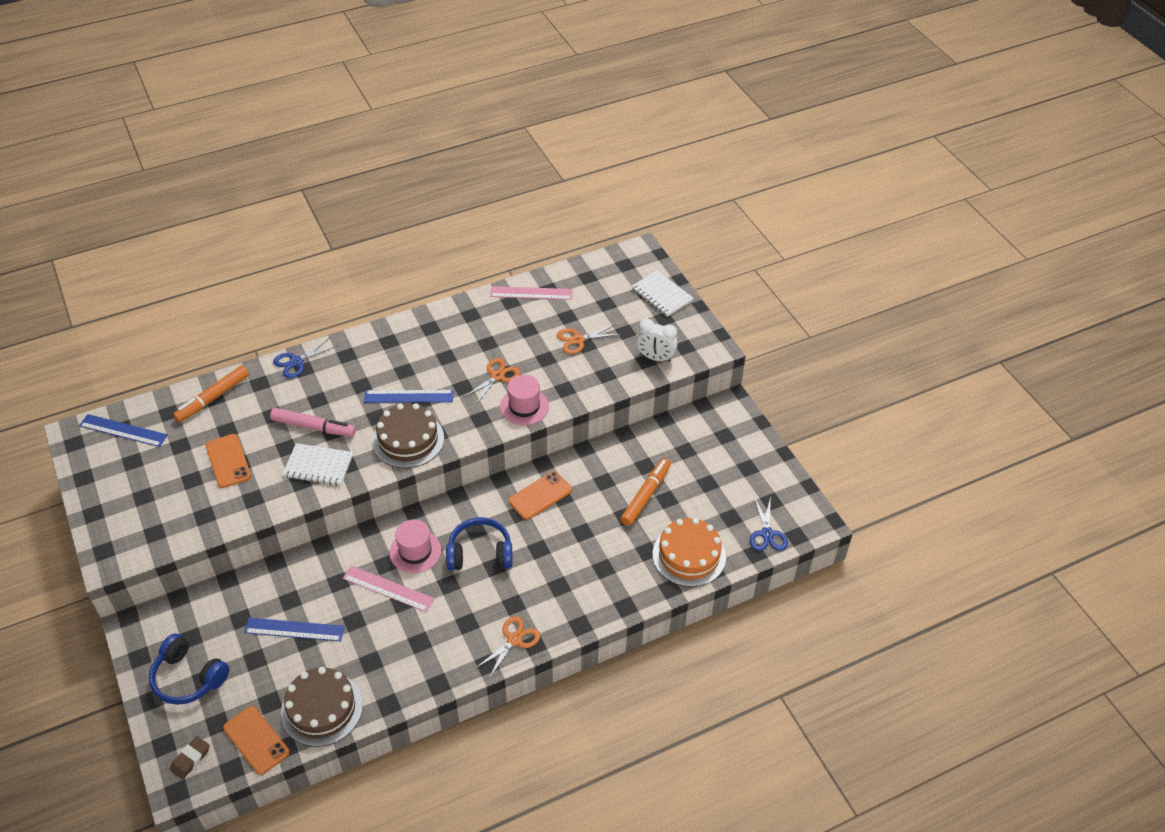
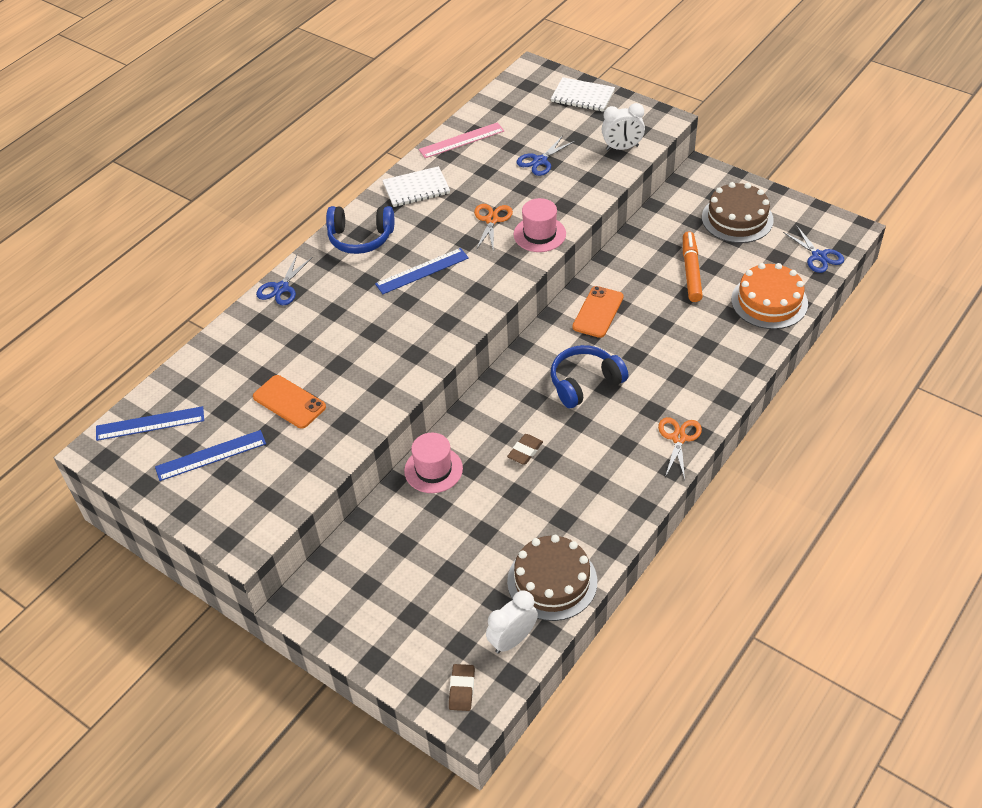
camera: 25 degrees left, 0 degrees up
(188, 678) = (396, 621): blue headphones -> blue headphones (360, 238)
(213, 398) = (222, 355): orange marker -> none
(256, 740) = (512, 640): orange phone -> white clock
(294, 629) = (465, 528): blue ruler -> blue ruler (211, 455)
(313, 427) = (351, 336): pink marker -> none
(318, 466) = (386, 366): white notebook -> white notebook (416, 188)
(388, 588) = (525, 451): pink ruler -> brown eraser
(408, 440) = (454, 307): brown cake -> brown cake (737, 219)
(415, 551) = (523, 409): pink hat -> pink hat (433, 469)
(578, 340) = (540, 161): orange scissors -> blue scissors

